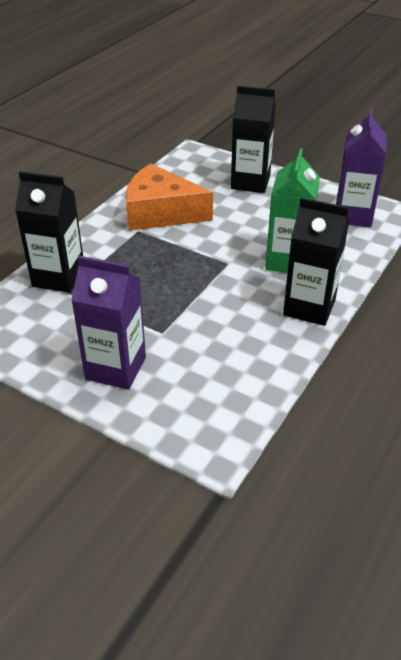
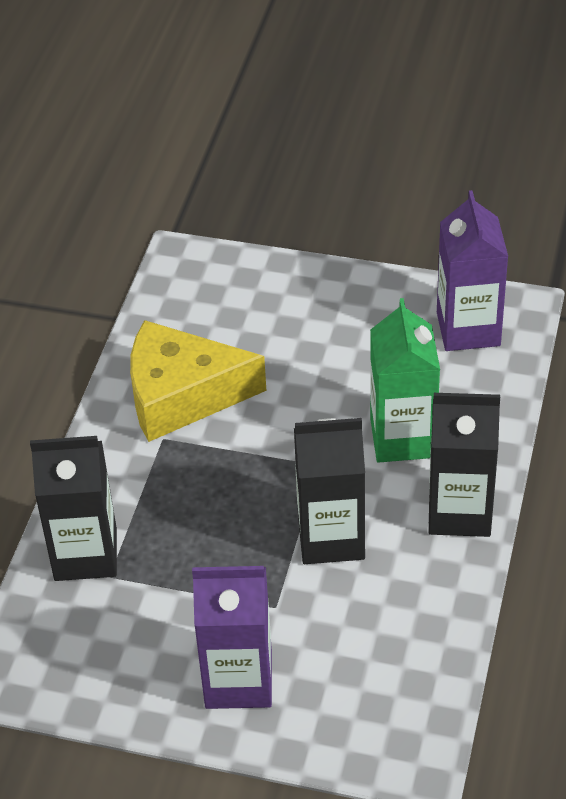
camera: 15 degrees left, 5 degrees up
(160, 212) = (182, 395): orange cheese -> yellow cheese
(250, 182) = (294, 300): black carton -> black carton (331, 538)

